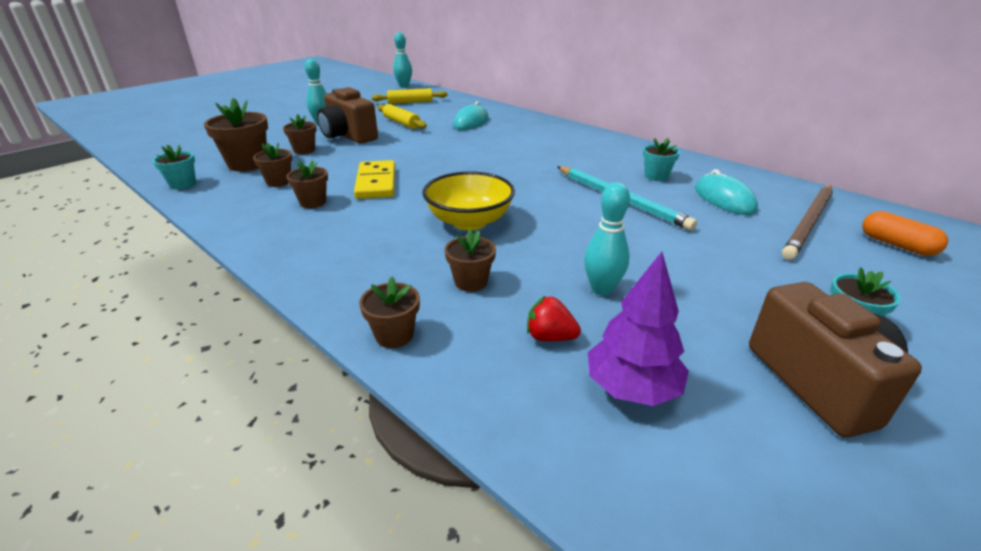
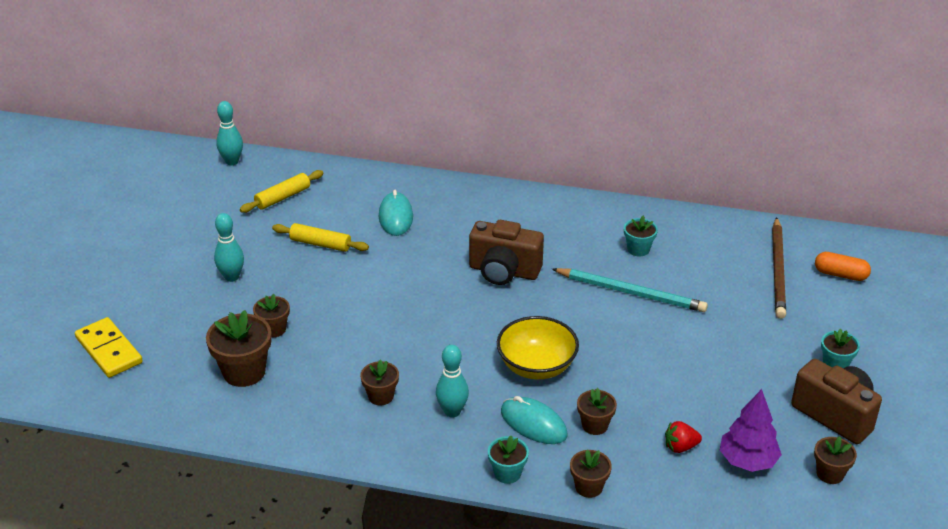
camera: 30 degrees left, 5 degrees up
(183, 184) = (221, 424): turquoise flower pot -> turquoise flower pot (507, 473)
(279, 182) = (313, 384): brown flower pot -> brown flower pot (830, 474)
(348, 136) = (291, 289): brown camera -> brown camera (504, 271)
(376, 183) = (407, 350): yellow domino -> yellow domino (108, 350)
(602, 289) = (683, 395): turquoise bowling pin -> turquoise bowling pin (452, 411)
(724, 199) = (707, 262): turquoise mouse -> turquoise mouse (533, 423)

